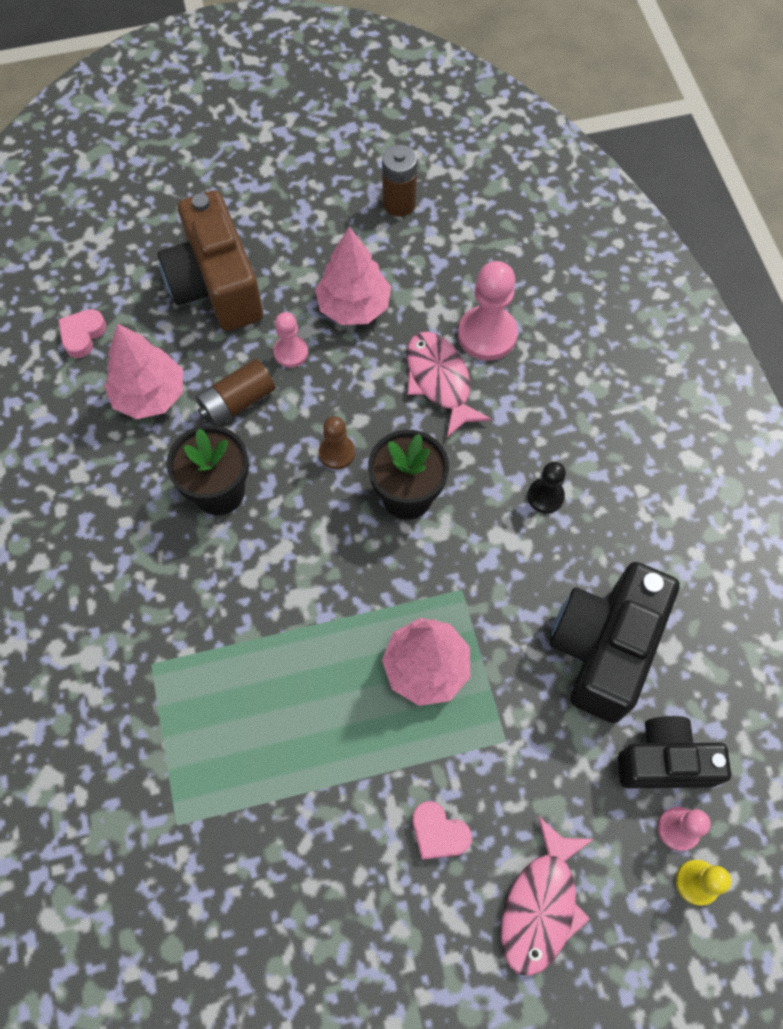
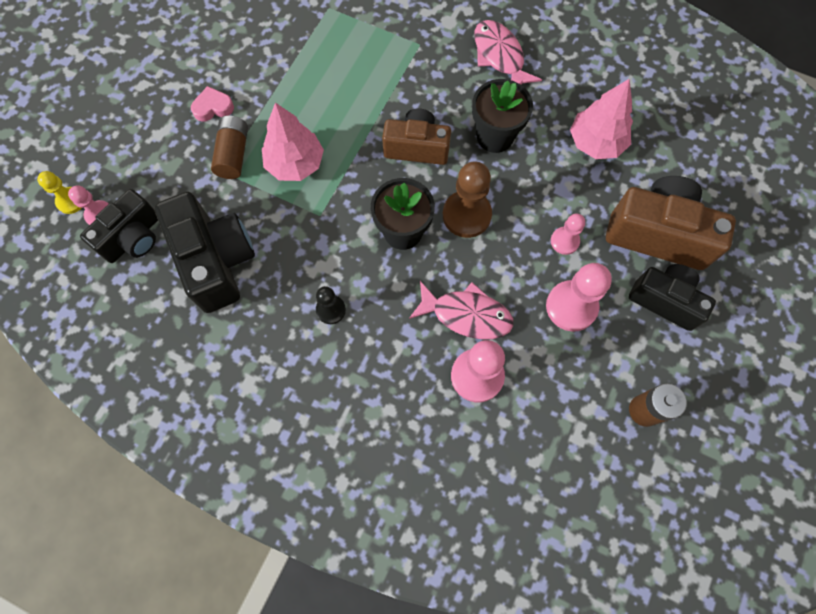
camera: 130 degrees right, 5 degrees up
(82, 335) = (674, 134): pink heart -> none
(237, 402) = (551, 186): brown battery -> brown battery (233, 154)
(282, 243) = (665, 300): none -> black camera
(298, 558) = (417, 147): none -> brown camera
(337, 453) = (466, 215): brown pawn -> brown pawn, size x1.73
(354, 307) = (571, 306): pink tree -> pink pawn
(541, 905) = (138, 125): pink fish -> pink fish (499, 56)

